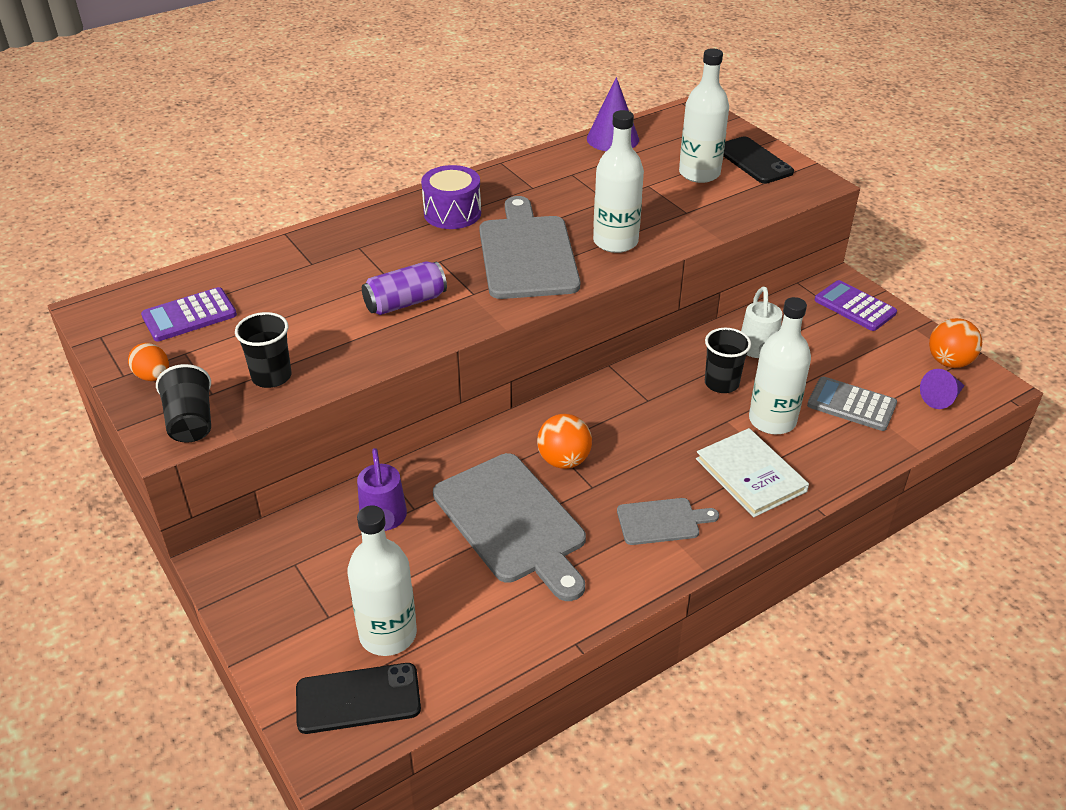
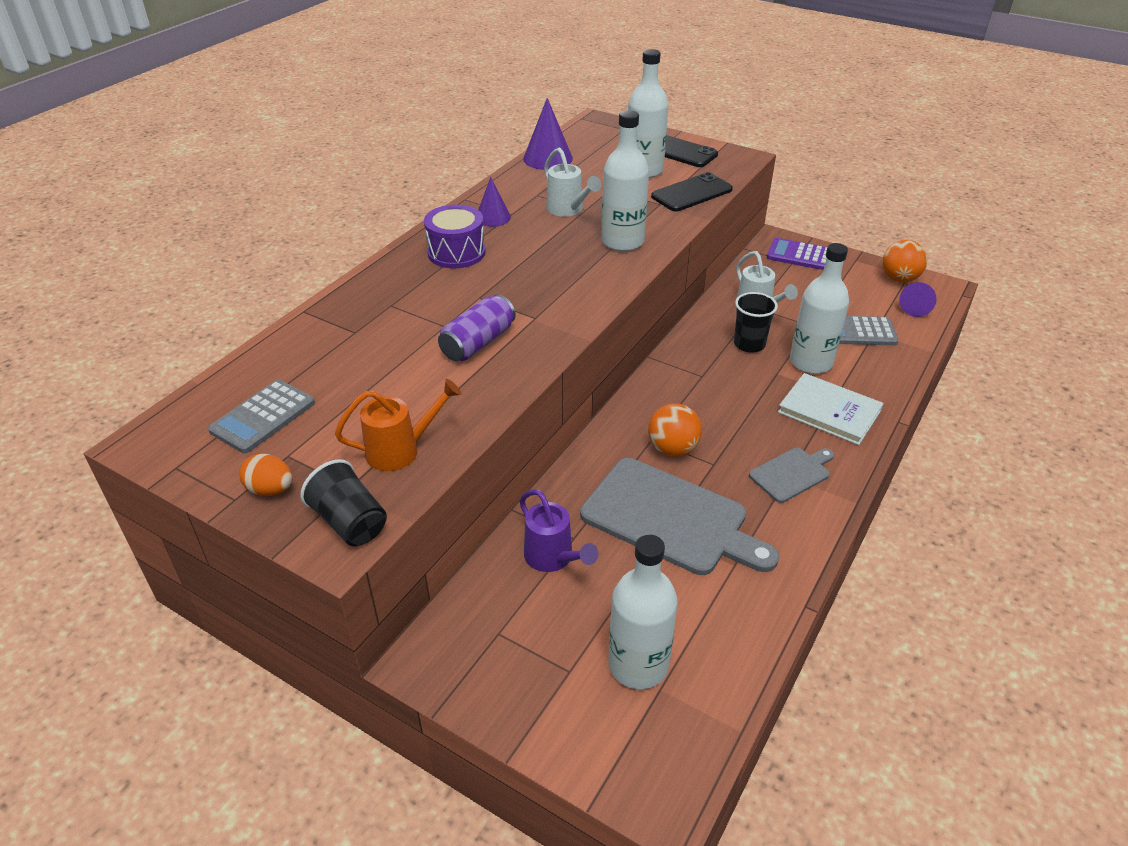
camera: 25 degrees left, 0 degrees up
(189, 315) = (263, 417): purple calculator -> grey calculator
(271, 376) = (400, 450): black cup -> orange watering can
(358, 698) = (657, 738): black phone -> black phone (691, 193)
(512, 187) = (493, 217): none -> purple cone
(527, 253) = (554, 270): grey cutting board -> none
(589, 196) = (568, 210): none -> white watering can

